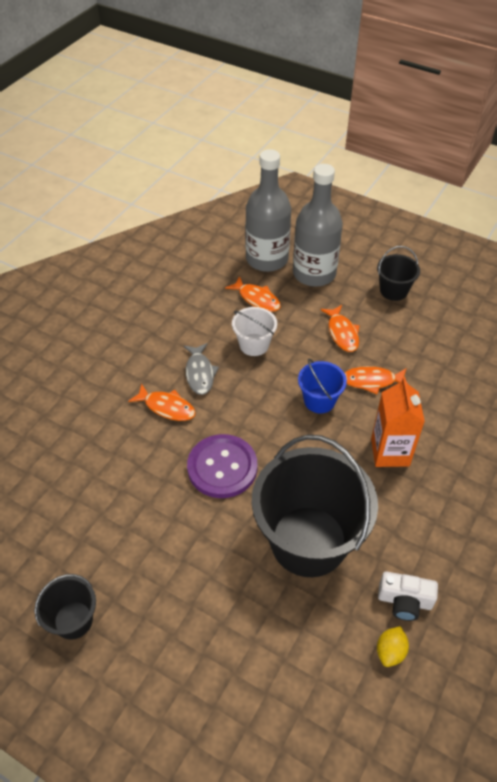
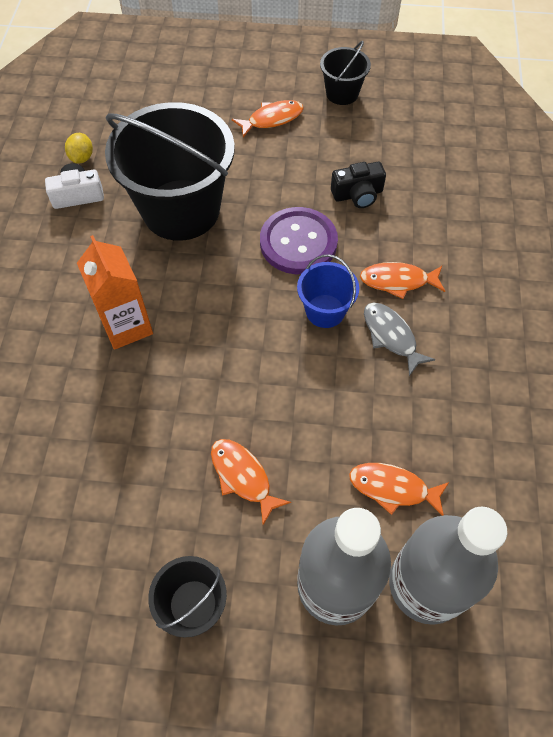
camera: 155 degrees right, 10 degrees up
(144, 491) = (358, 194): none -> black camera
(254, 345) = (351, 405): white bucket -> none
(319, 400) = (231, 358): blue bucket -> blue bucket (325, 311)
(372, 381) = (175, 412): orange fish -> orange fish (272, 119)

